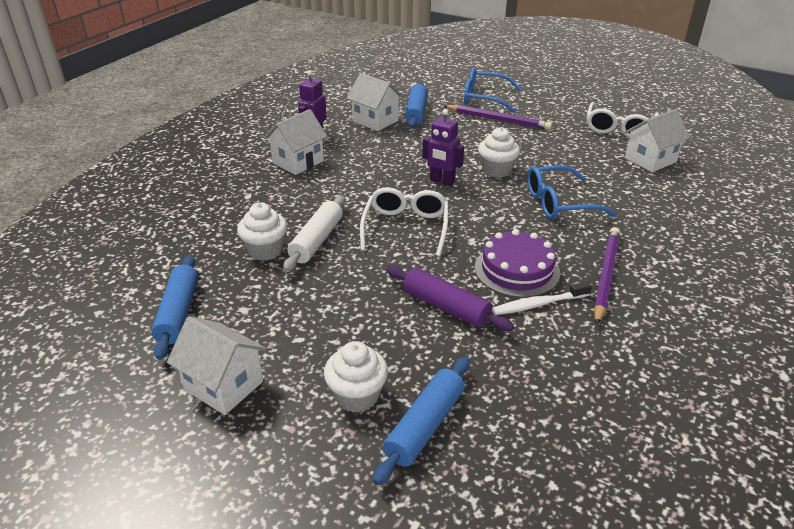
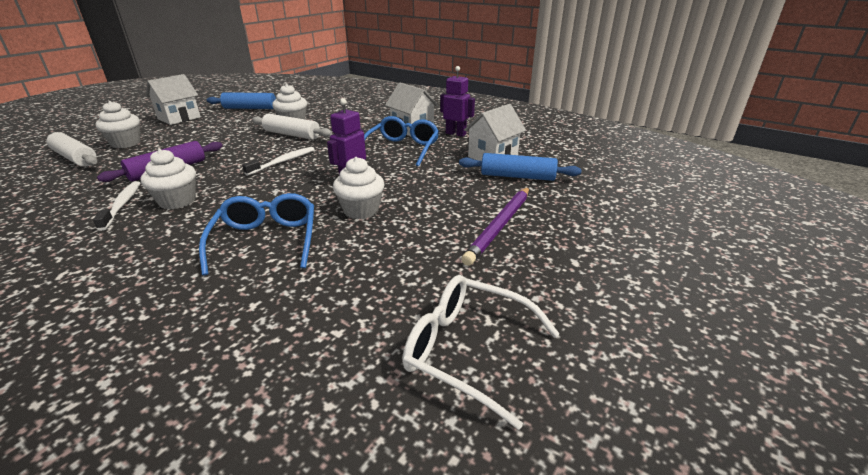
camera: 95 degrees right, 5 degrees down
(405, 228) = (283, 162): white glasses -> white toothbrush
(425, 426) = (75, 158): blue rolling pin -> white rolling pin
(485, 98) = (572, 223): blue glasses -> blue glasses (402, 149)
(517, 270) = (177, 201): purple cake -> white cupcake
(606, 276) = (112, 246): purple pencil -> none
(650, 160) = (332, 362): white house -> none

